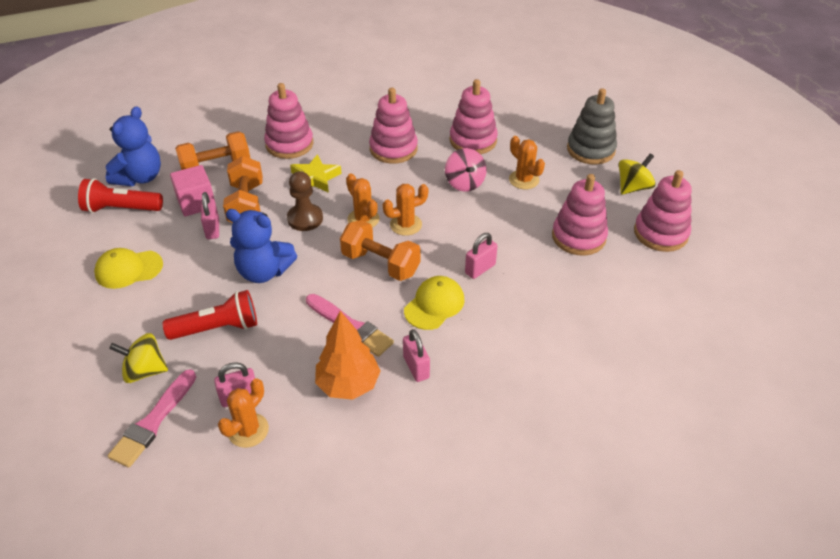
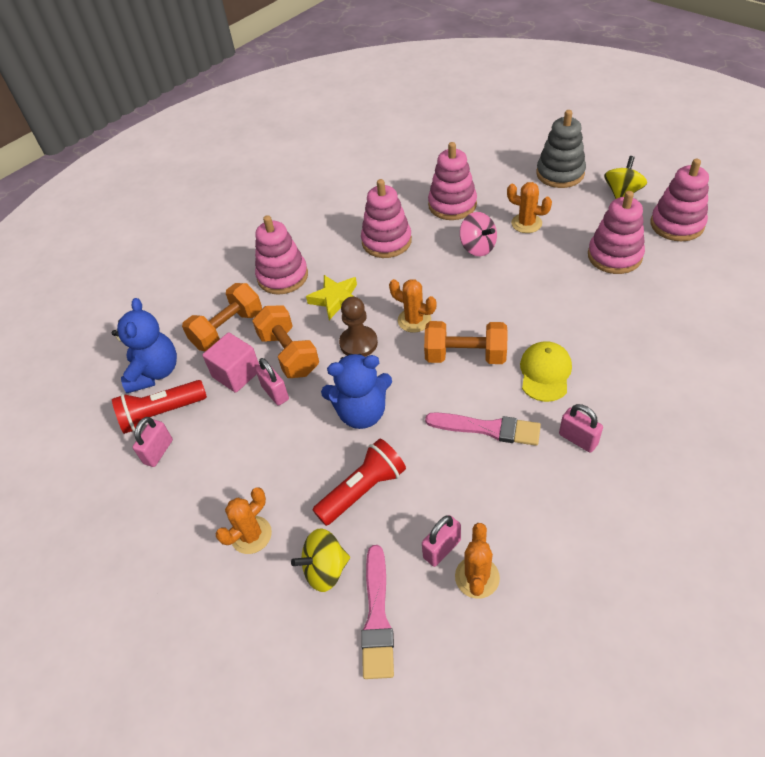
camera: 20 degrees left, 5 degrees up
(128, 269) = (221, 473): yellow cap -> none
(348, 384) = (532, 485): orange tree -> none
(406, 225) = (457, 309): orange cactus -> orange cactus (251, 535)
(480, 269) = (557, 321): pink padlock -> pink padlock (158, 452)

